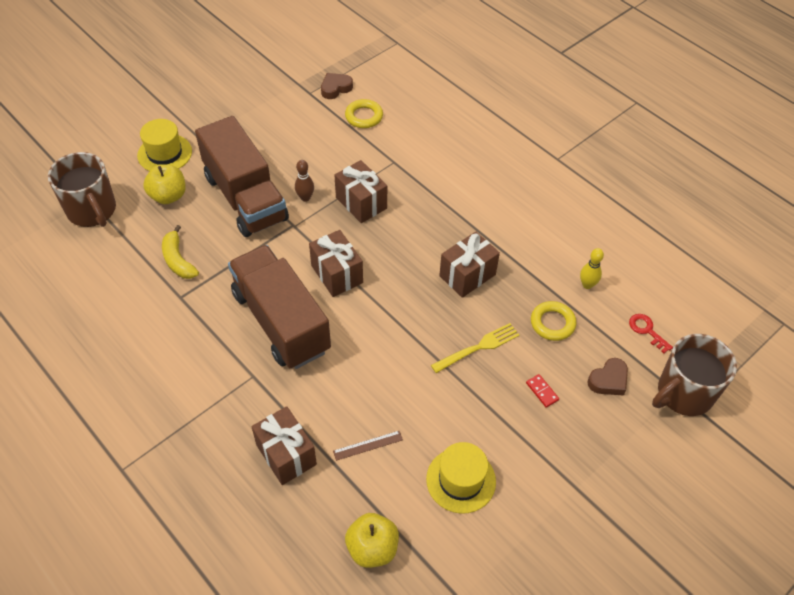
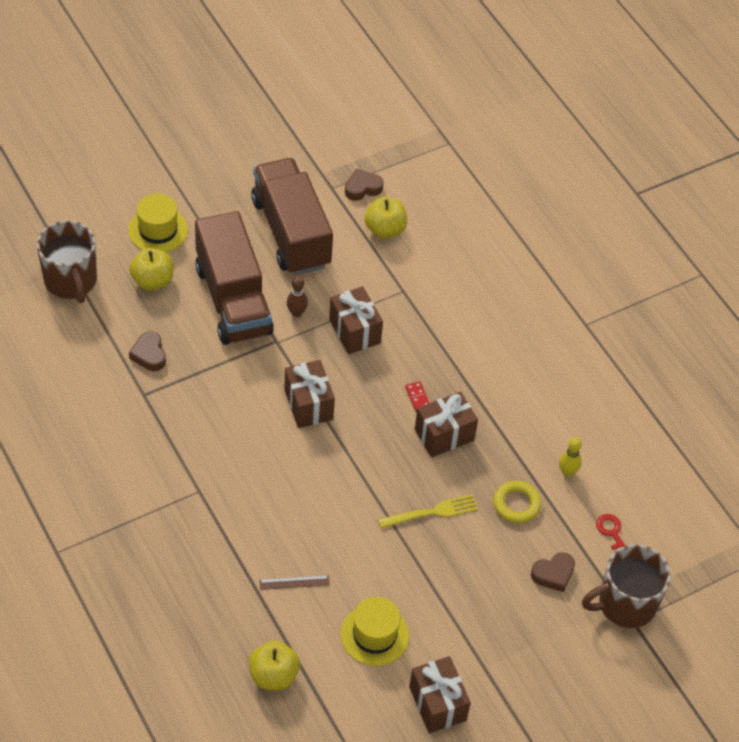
camera: 10 degrees right, 0 degrees up
(178, 260) = (149, 354): yellow banana -> brown heart
(281, 322) = (239, 442): brown truck -> brown truck (291, 233)
(286, 454) = (214, 573): brown gift -> brown gift (437, 704)
(364, 116) = (385, 229): yellow ring -> yellow apple
(542, 391) = (482, 570): red domino -> red domino (417, 397)

